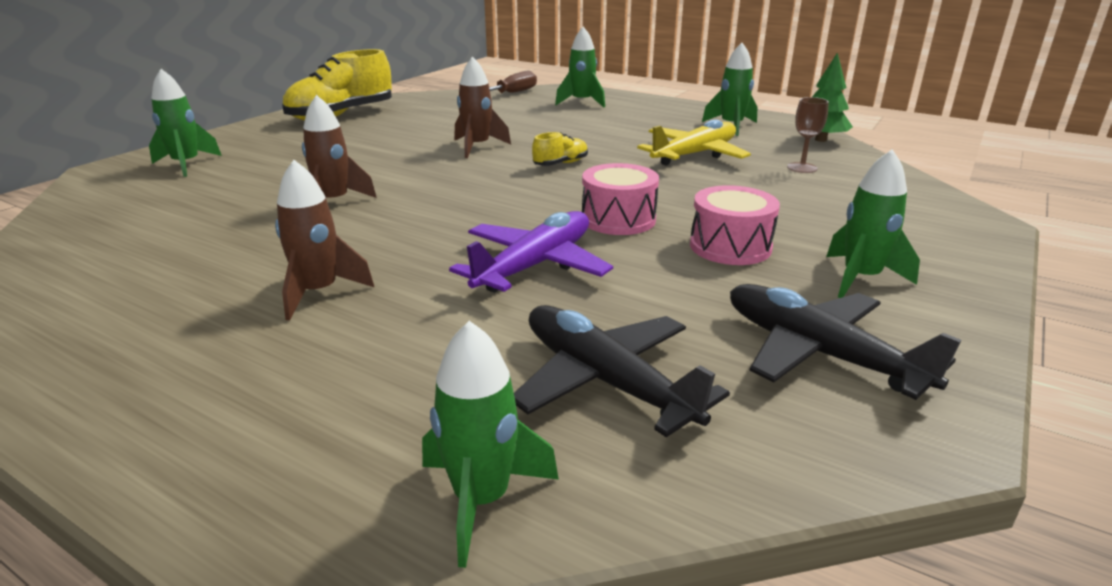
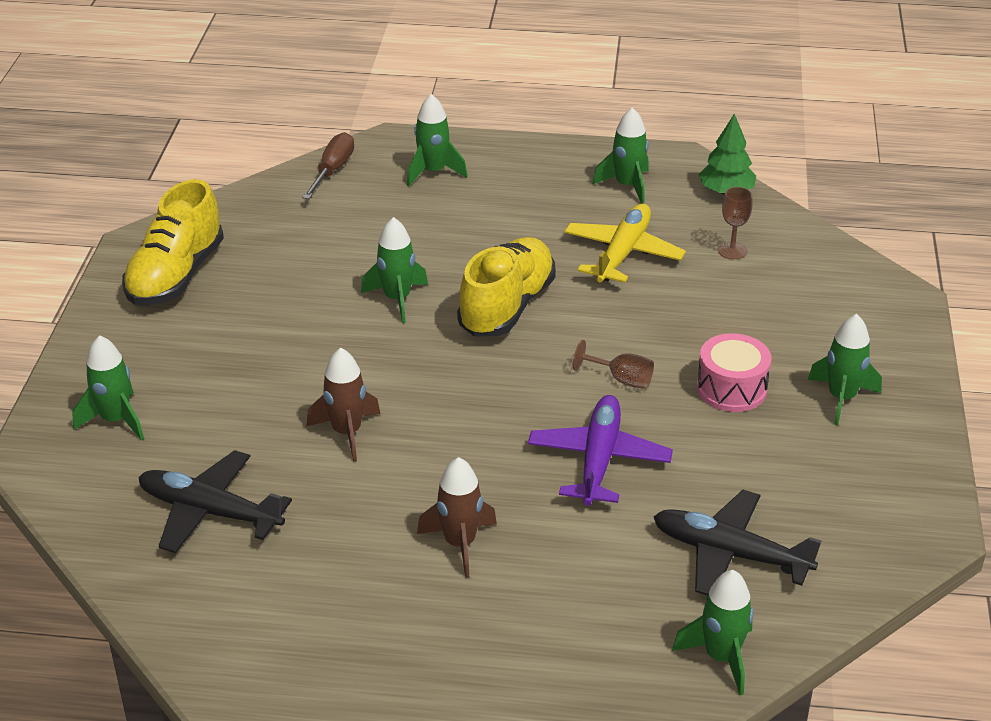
camera: 25 degrees left, 10 degrees up
(477, 147) = (397, 299): brown rocket -> green rocket
(560, 164) = (507, 307): yellow shoe -> yellow shoe, size x2.15
(618, 219) = (621, 379): pink drum -> brown goblet
(819, 353) = (845, 485): black plane -> black plane (210, 512)

